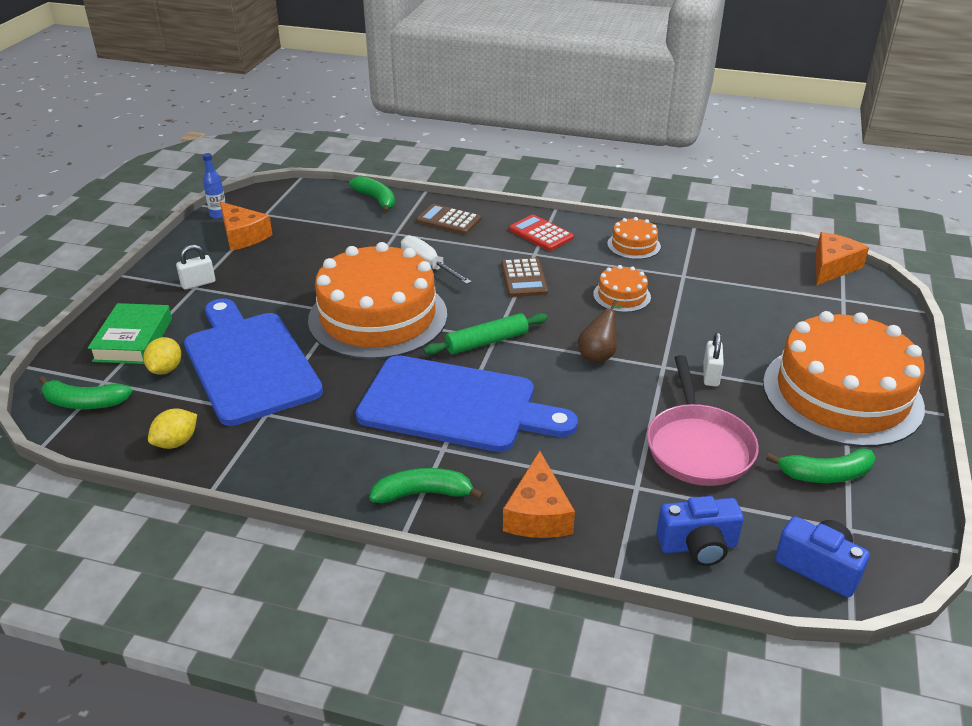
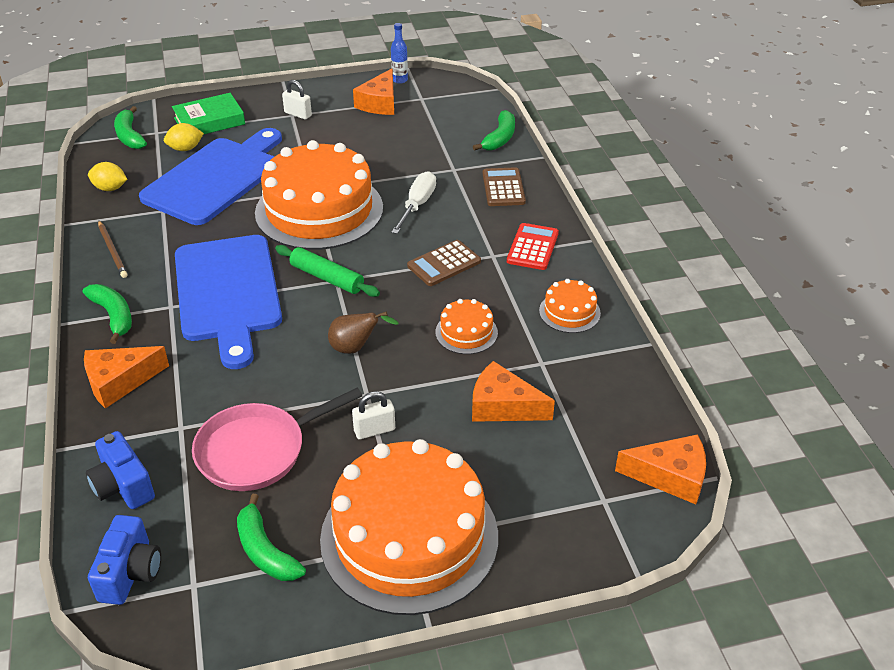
camera: 60 degrees right, 5 degrees up
(303, 468) = (112, 251): none -> brown pencil
(721, 307) = (503, 406): none -> orange cheese

